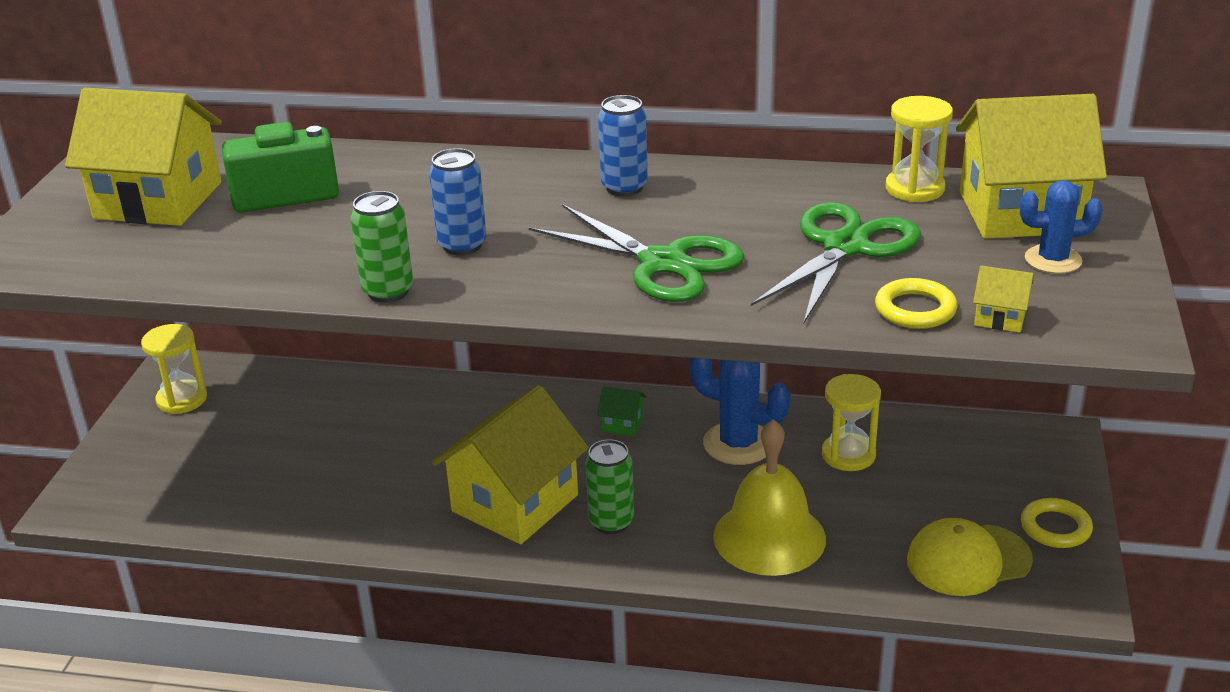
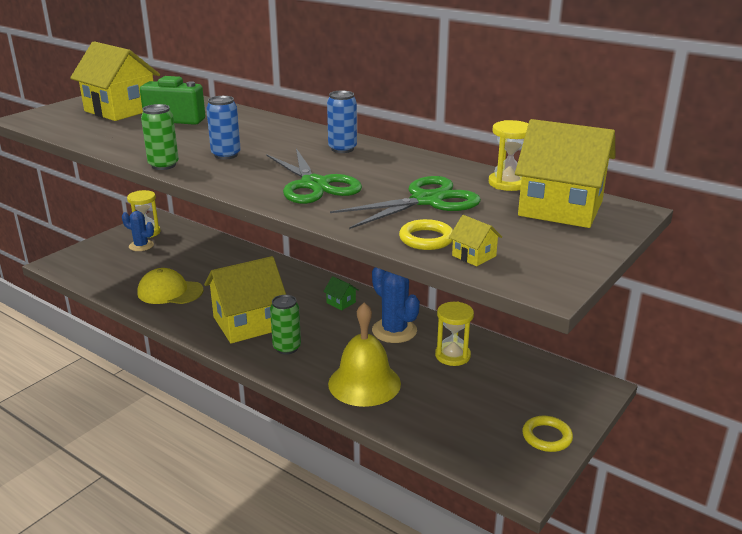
camera: 25 degrees right, 5 degrees down
(968, 560) = (471, 436): yellow cap -> yellow cap (170, 292)
(1053, 260) = (549, 236): blue cactus -> blue cactus (141, 246)

